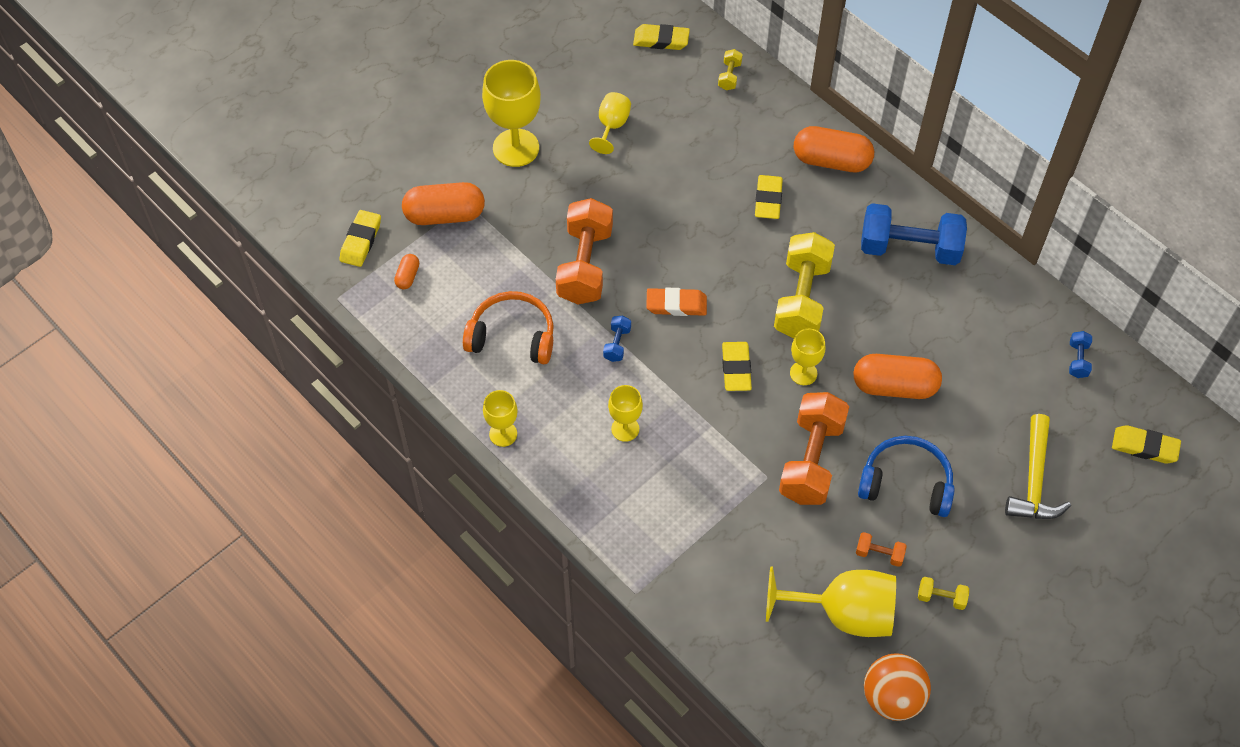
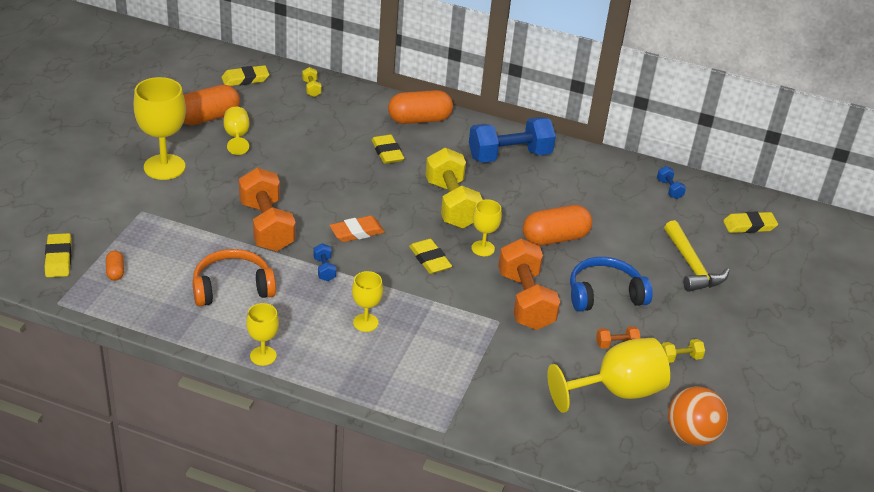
camera: 30 degrees left, 20 degrees down
(445, 215) = (126, 223): orange capsule -> orange capsule (208, 117)

